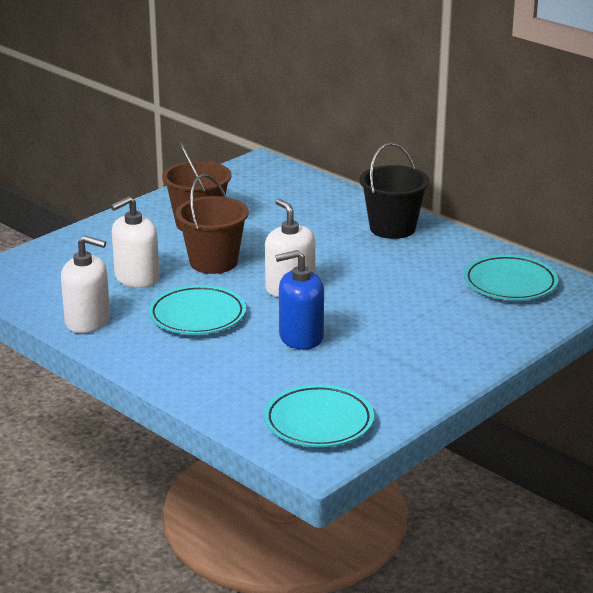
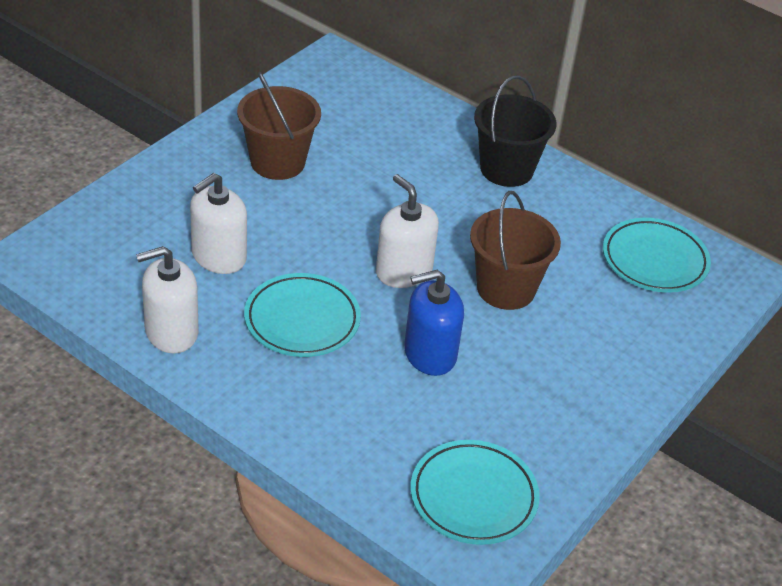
camera: 10 degrees left, 15 degrees up
(88, 321) = (171, 332): white soap dispenser -> white soap dispenser turned 150 degrees clockwise
(213, 262) = (306, 228): brown bucket -> brown bucket (506, 289)

